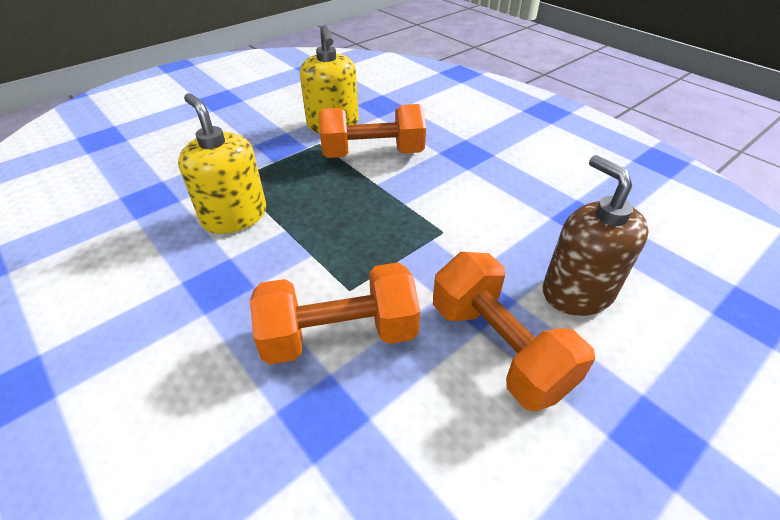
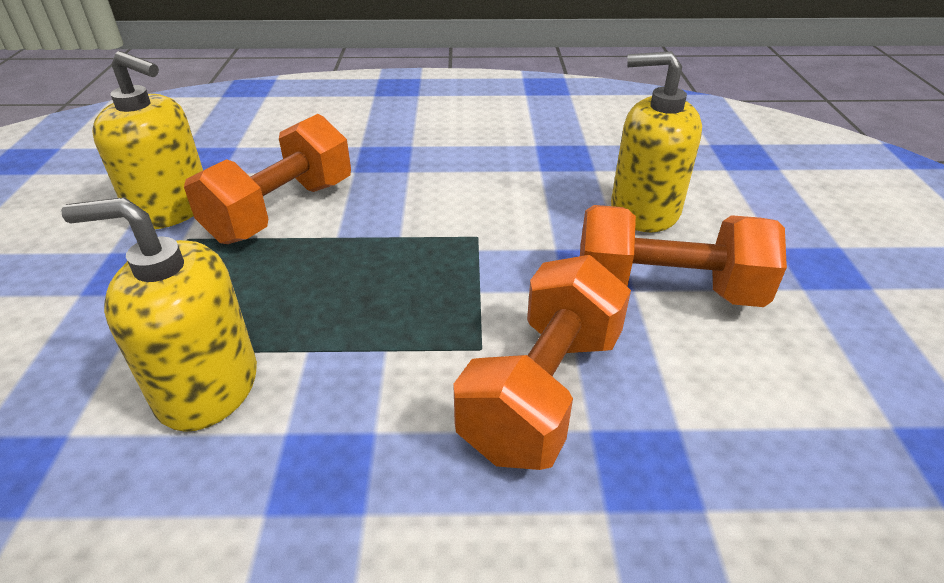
camera: 50 degrees left, 5 degrees down
(577, 291) = (644, 211): brown soap dispenser -> yellow soap dispenser

